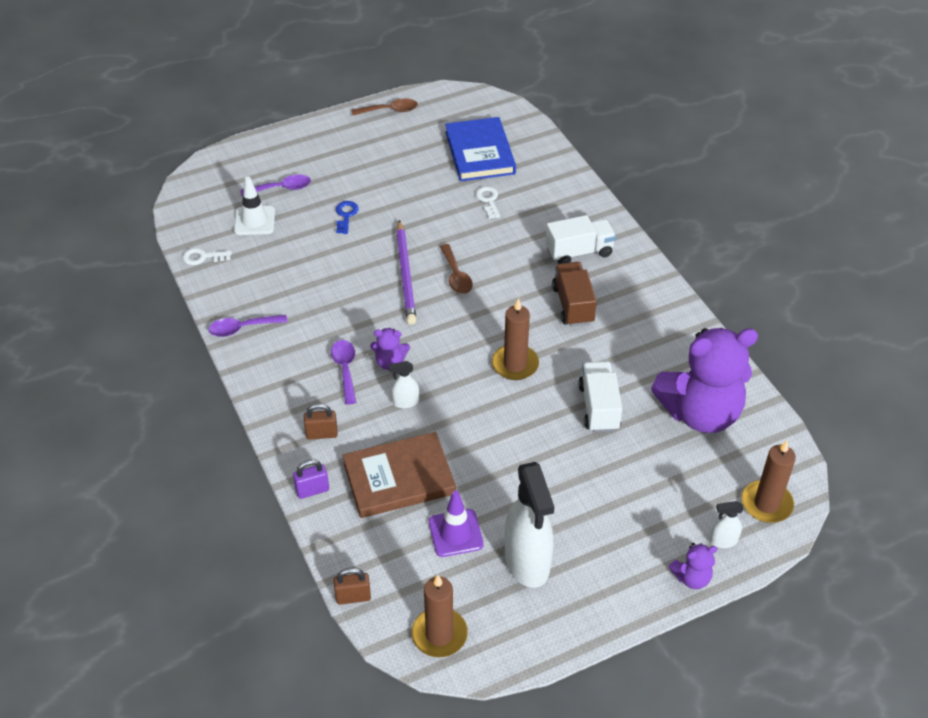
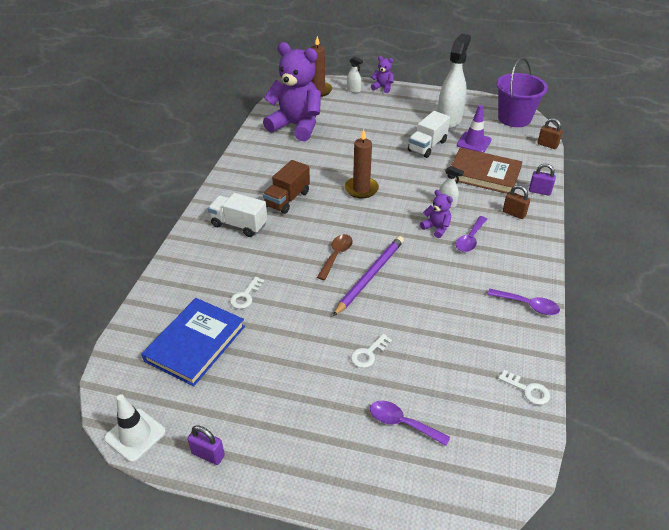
camera: 140 degrees left, 5 degrees down
(254, 221) = (454, 400): white traffic cone -> white traffic cone (135, 435)
(346, 215) = (368, 354): blue key -> white key
(389, 110) = (208, 454): brown spoon -> purple padlock
(439, 634) = (514, 118): brown candle -> purple bucket
(598, 407) = (342, 151): white truck -> white truck (427, 146)

